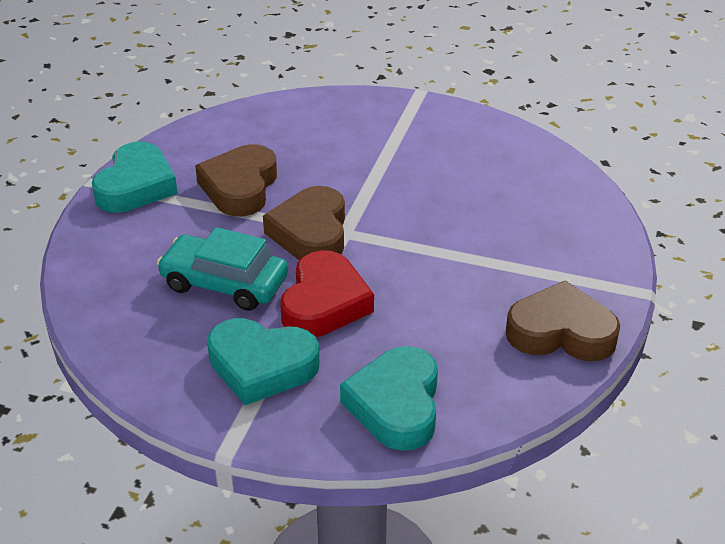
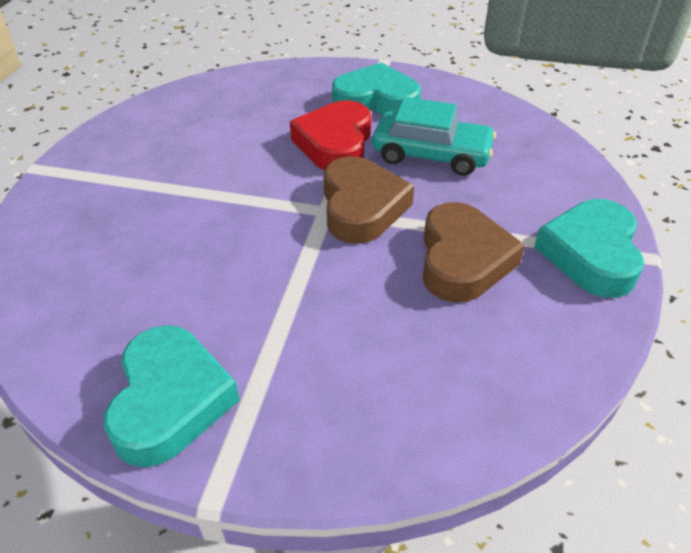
camera: 175 degrees right, 5 degrees up
(396, 405) = (273, 85): turquoise heart -> turquoise heart (170, 400)
(561, 332) = (130, 133): brown heart -> none

